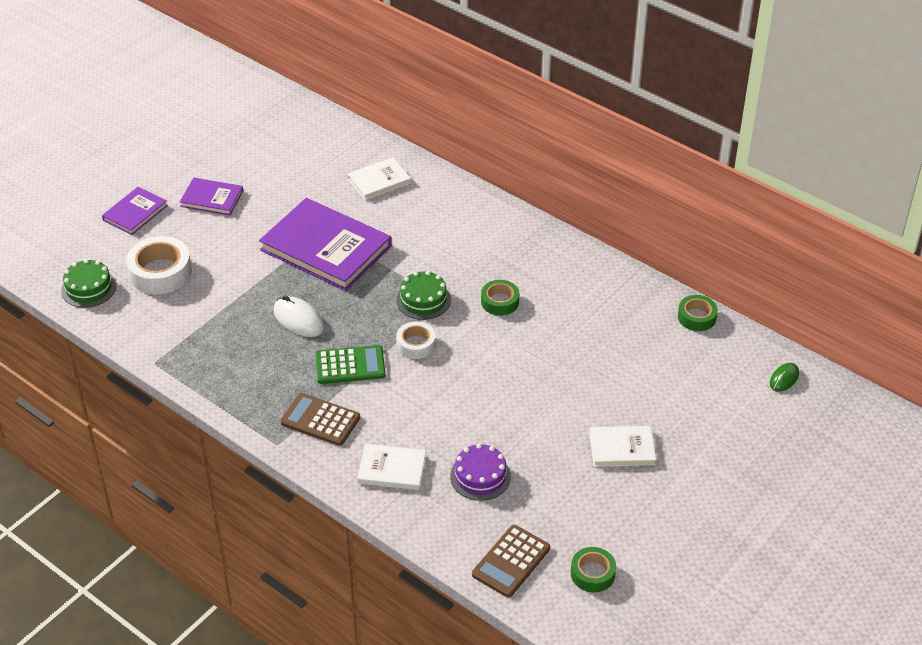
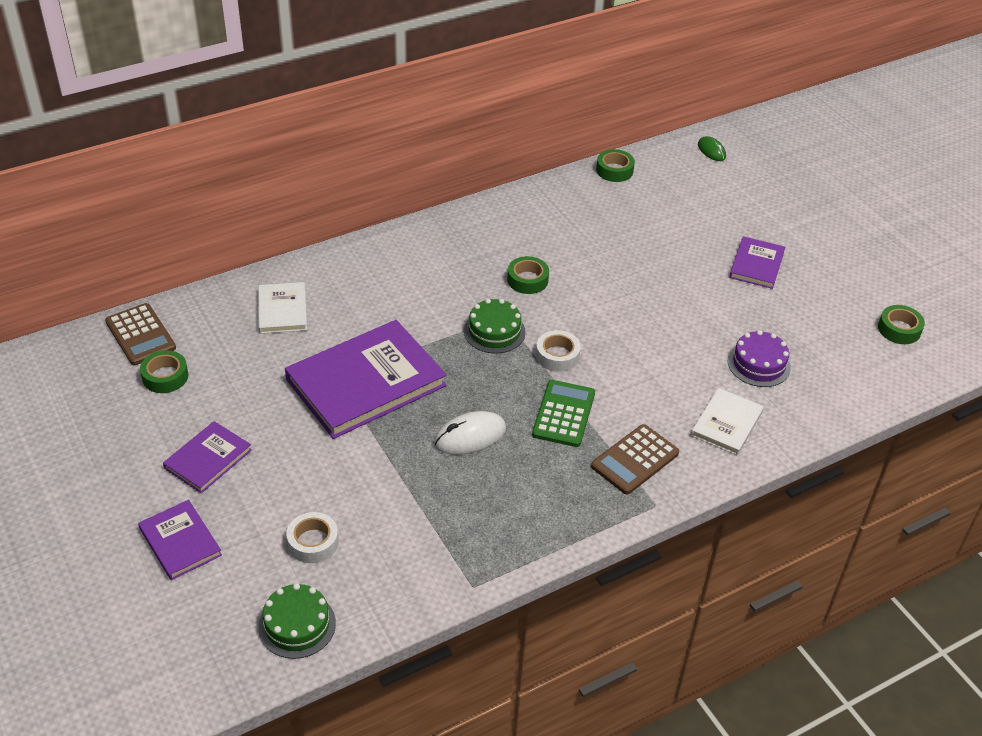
camera: 70 degrees left, 0 degrees up
(160, 272) = (313, 542): white tape -> white tape, size x0.60
(278, 151) = (165, 376): none -> green tape
(511, 561) = (871, 376): brown calculator -> brown calculator (140, 335)
(622, 448) = (756, 265): white book -> purple book

